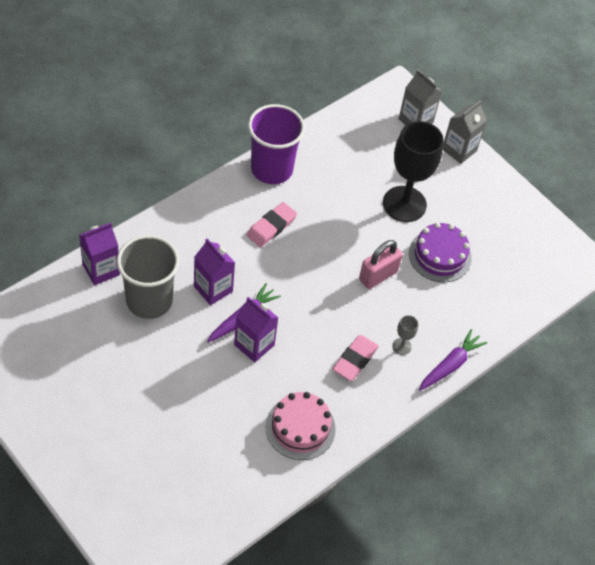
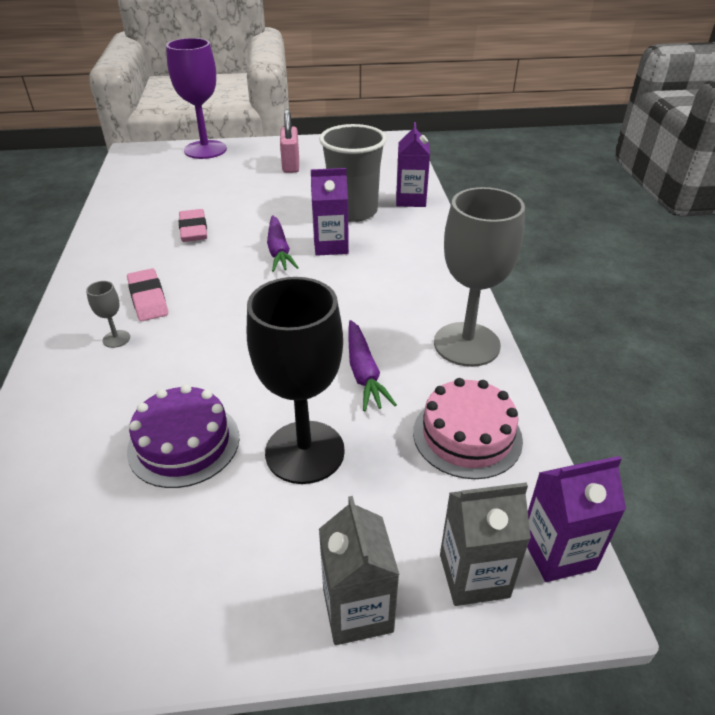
camera: 130 degrees right, 15 degrees down
(99, 504) = (205, 150): none -> purple goblet
(254, 345) = (243, 247): purple carton -> purple carton (557, 552)
(271, 169) = (466, 344): purple cup -> grey goblet
(271, 227) = (374, 309): pink eraser -> pink eraser (193, 229)
(300, 428) = (133, 241): pink cake -> pink cake (467, 435)
(378, 276) = (222, 364): pink padlock -> pink padlock (290, 165)
(450, 365) = (43, 366): purple carrot -> purple carrot (364, 372)

